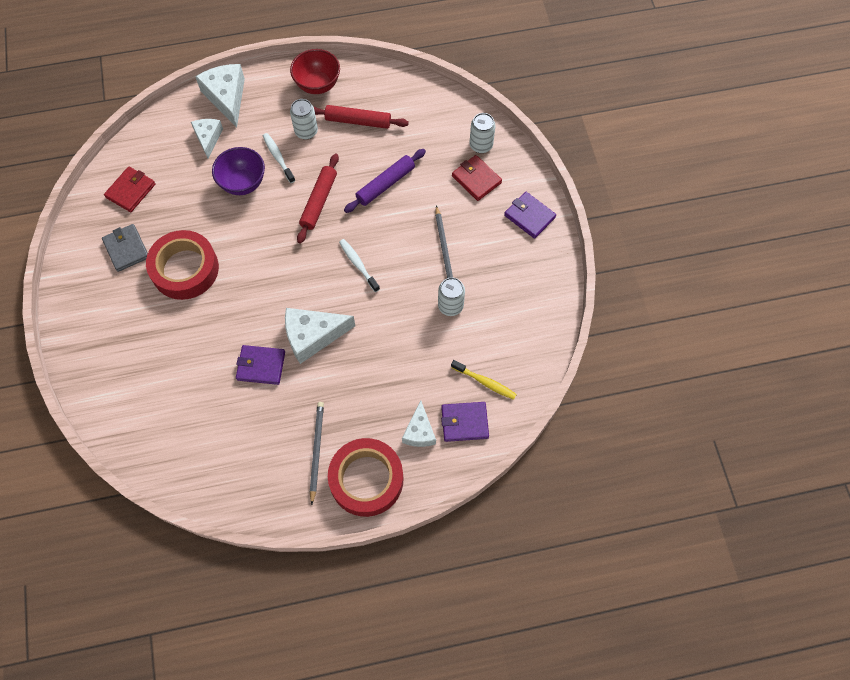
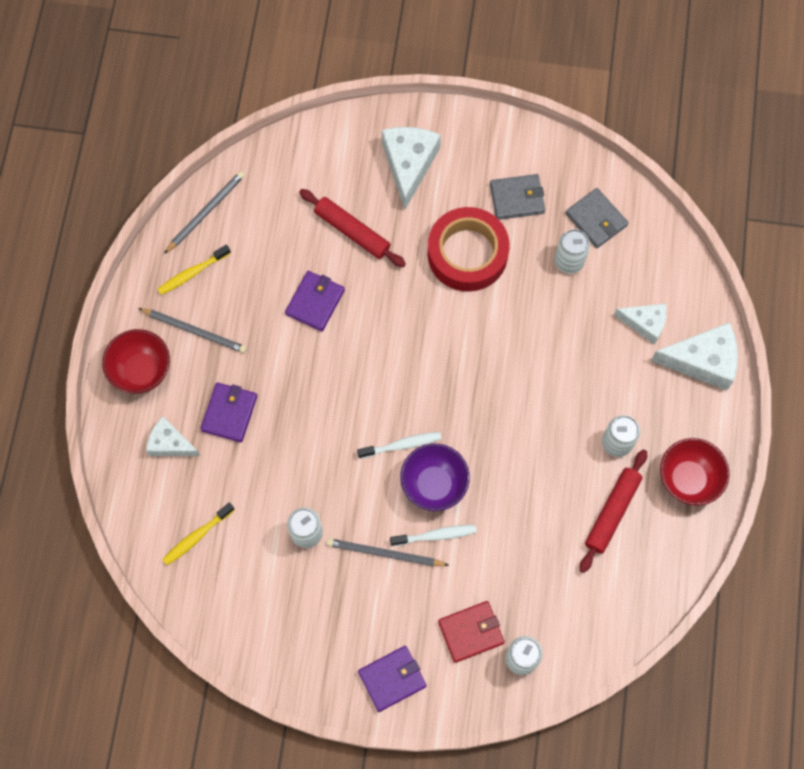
camera: 110 degrees right, 5 degrees up
(131, 191) = (596, 219): red wallet -> grey wallet
(171, 199) = (569, 261): none -> white can
(203, 485) = (206, 212): none -> grey pencil
(243, 183) = (563, 346): purple bowl -> purple bowl (434, 485)
(264, 473) = (192, 273): none -> yellow toothbrush
(278, 157) = (588, 397): white toothbrush -> white toothbrush (436, 535)
(313, 336) = (329, 366): white cheese -> white cheese (409, 164)
(319, 201) = (506, 427): red rolling pin -> red rolling pin (352, 231)
(366, 479) = (142, 371): red tape -> red bowl
(385, 184) = (503, 514): purple rolling pin -> none
(464, 422) = (160, 495): purple wallet -> purple wallet (229, 413)

